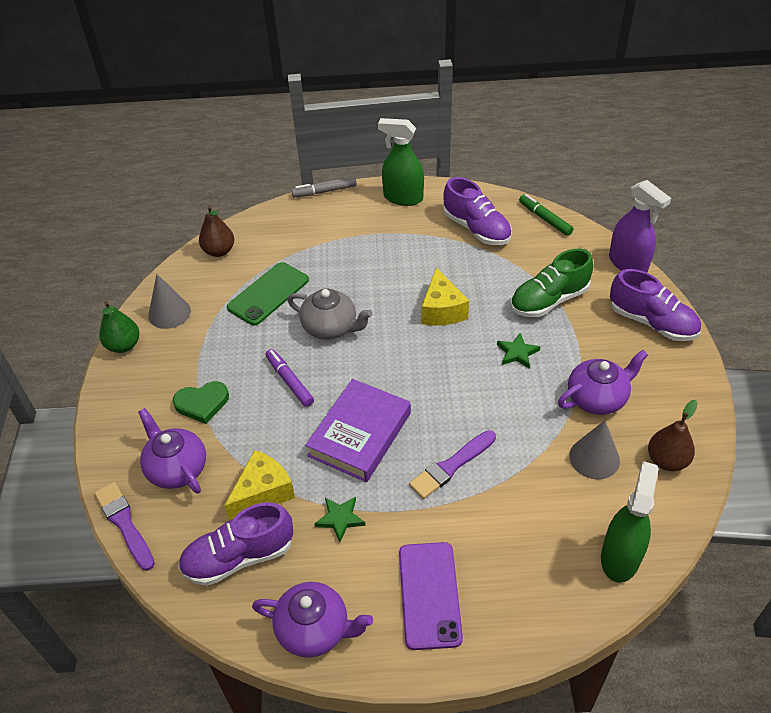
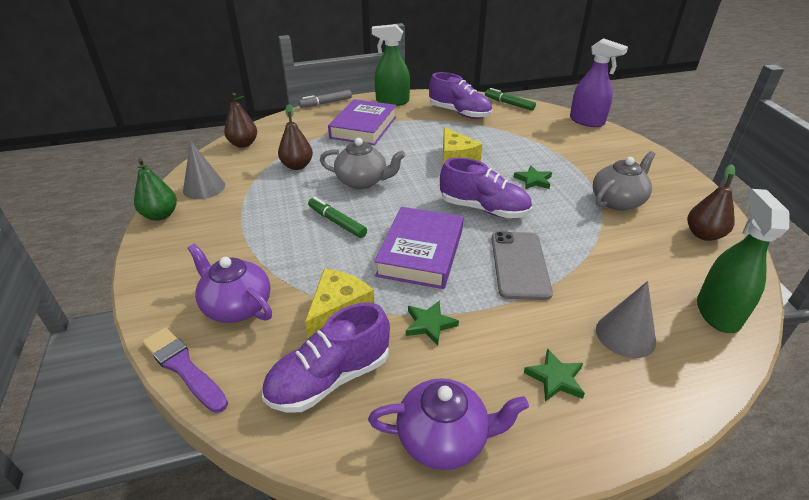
camera: 15 degrees left, 10 degrees down
(202, 403) = (252, 249): green heart -> none
(268, 294) = (297, 166): green phone -> brown pear
(289, 381) = (337, 222): purple marker -> green marker
(356, 240) = (363, 127): none -> purple book
(429, 595) = (555, 378): purple phone -> green star
(451, 466) = (519, 265): purple brush -> grey phone
(549, 300) = (540, 147): green shoe -> none
(594, 458) = (642, 241): grey cone -> grey cone (625, 335)
(597, 398) = (617, 201): purple teapot -> grey teapot
(652, 322) = (628, 151): purple shoe -> purple shoe (484, 209)

